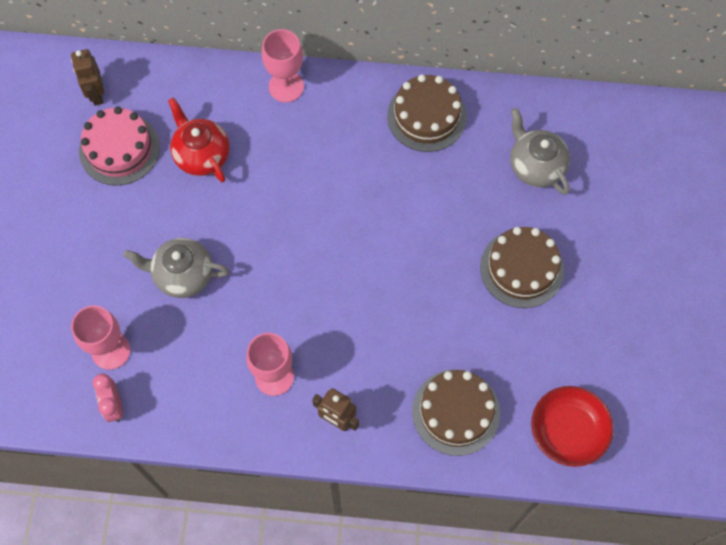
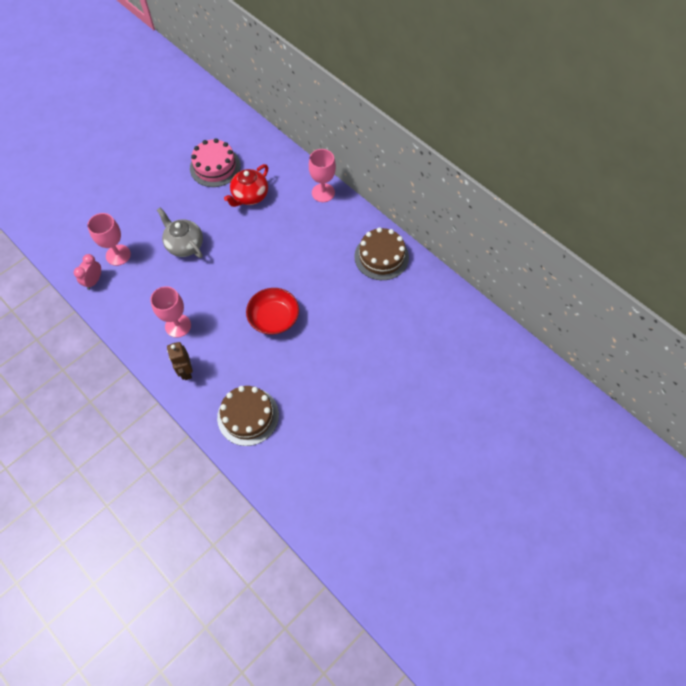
camera: 40 degrees right, 5 degrees down
(96, 94) = (229, 135): brown robot -> none
(201, 155) = (250, 196): red teapot -> red teapot turned 150 degrees counterclockwise
(521, 268) = (356, 371): brown cake -> none
(535, 166) = (416, 324): grey teapot -> none
(568, 431) = (296, 475): red bowl -> red bowl (274, 318)

